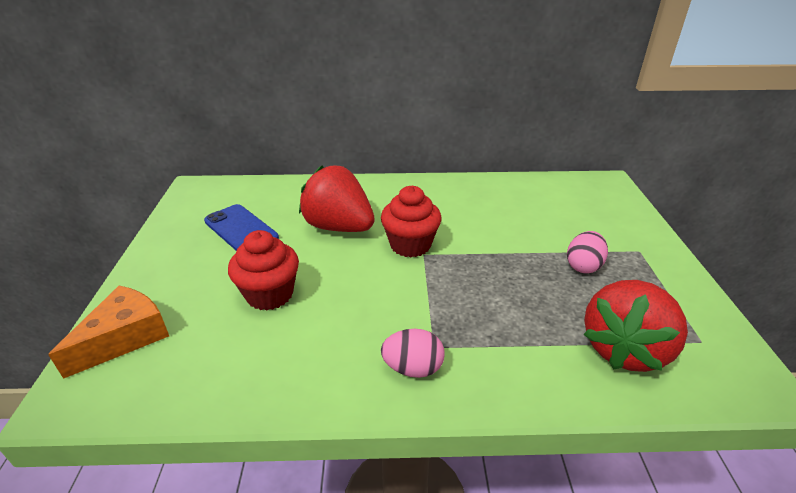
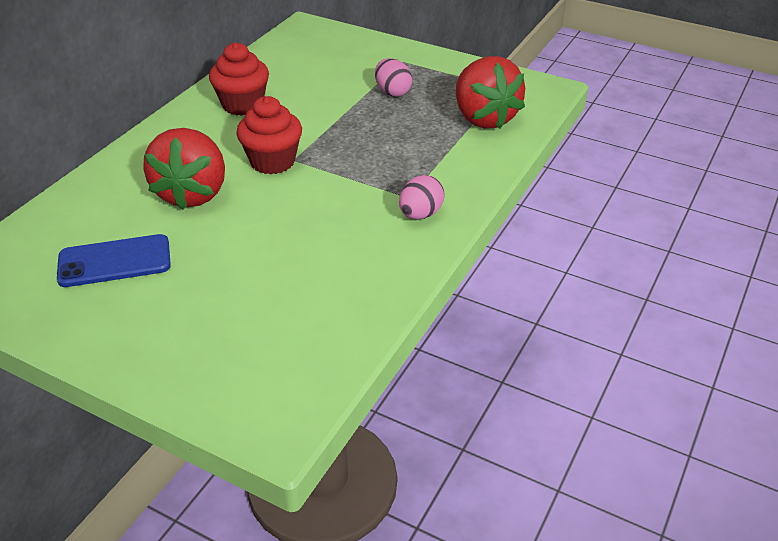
camera: 60 degrees left, 5 degrees up
(125, 337) = (223, 378): orange cheese -> none
(269, 294) = (254, 266): red cupcake -> red cupcake (242, 105)
(338, 227) = (193, 193): red strawberry -> red strawberry turned 60 degrees counterclockwise

